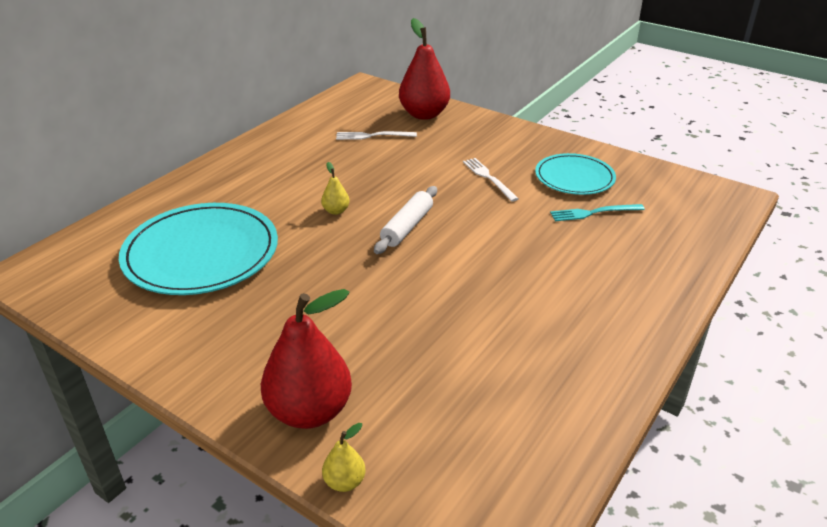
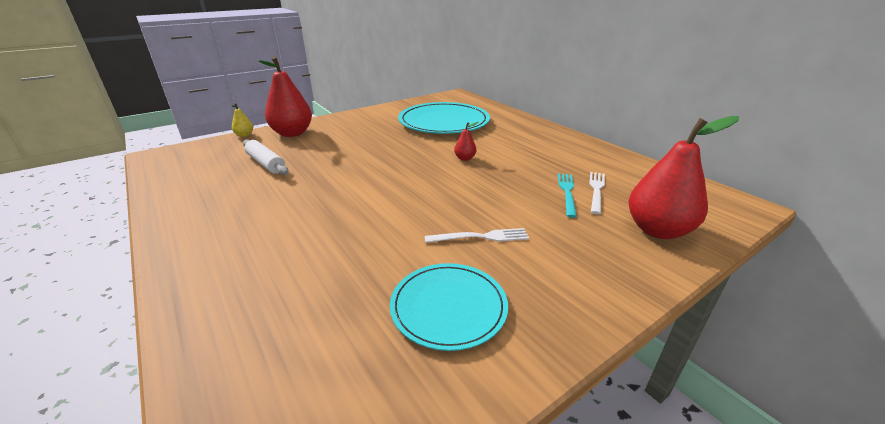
camera: 110 degrees right, 5 degrees down
(336, 211) = (465, 158): yellow pear -> red pear
(407, 227) = (423, 179): white rolling pin -> white rolling pin (266, 163)
(593, 213) = (360, 291): turquoise fork -> turquoise fork (567, 192)

